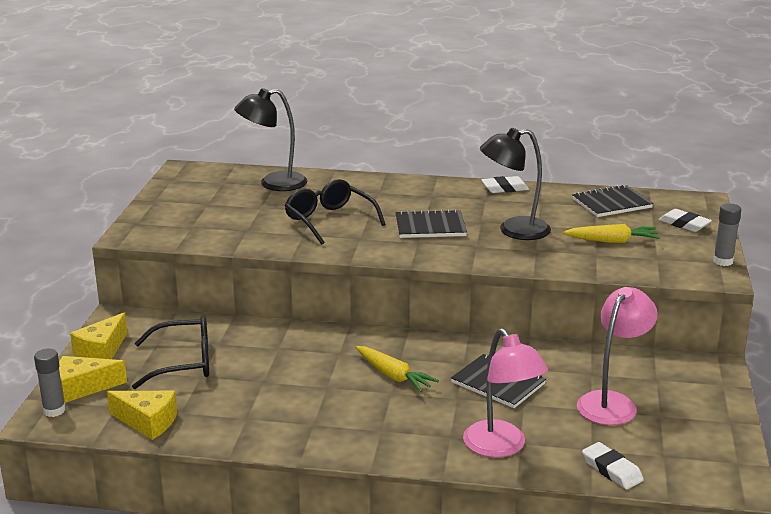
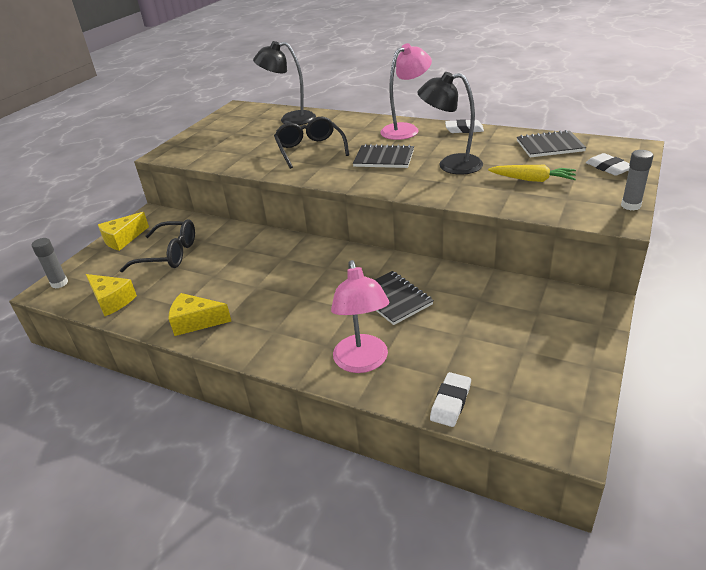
camera: 20 degrees right, 10 degrees up
(84, 387) = (91, 267): yellow cheese -> yellow cheese (196, 322)
(393, 376) = (312, 282): yellow carrot -> none
(611, 470) = (450, 402): white eraser -> white eraser turned 45 degrees clockwise
(612, 402) = (484, 330): pink lamp -> pink lamp (406, 129)

